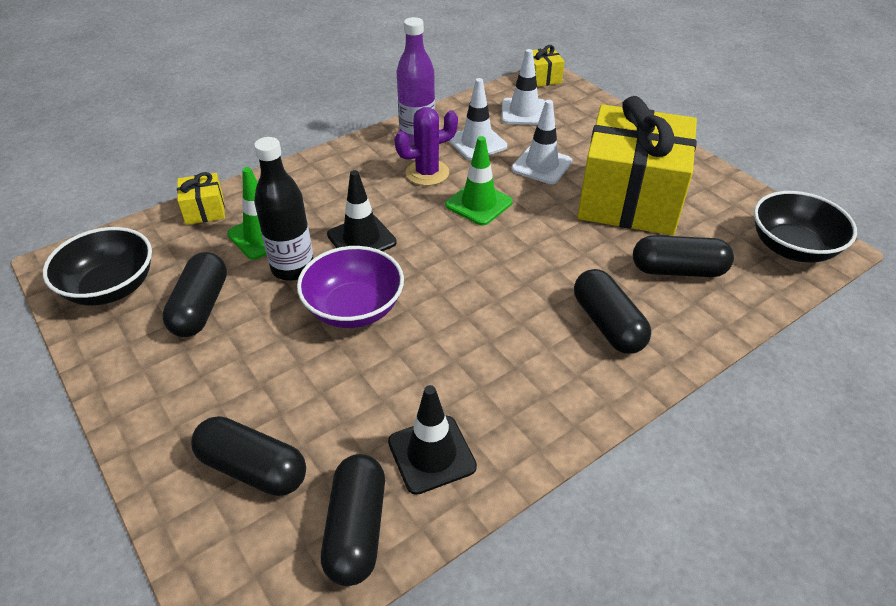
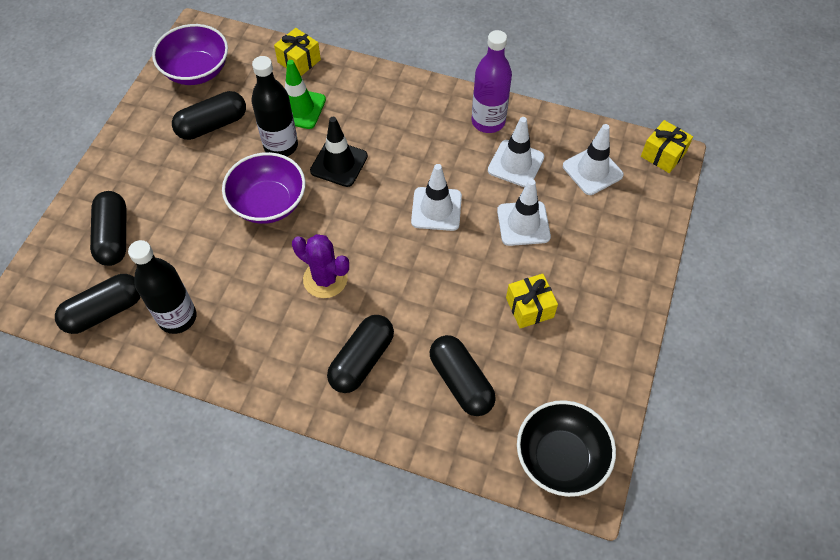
camera: 55 degrees right, 15 degrees up
(111, 288) = (196, 71): black bowl -> purple bowl
(427, 173) = (447, 155): purple cactus -> purple cactus (325, 279)
(431, 454) = (177, 317): black traffic cone -> black bottle
(478, 203) = (436, 209): green traffic cone -> white traffic cone
(629, 199) = (529, 307): yellow gift -> yellow gift, size x0.40

